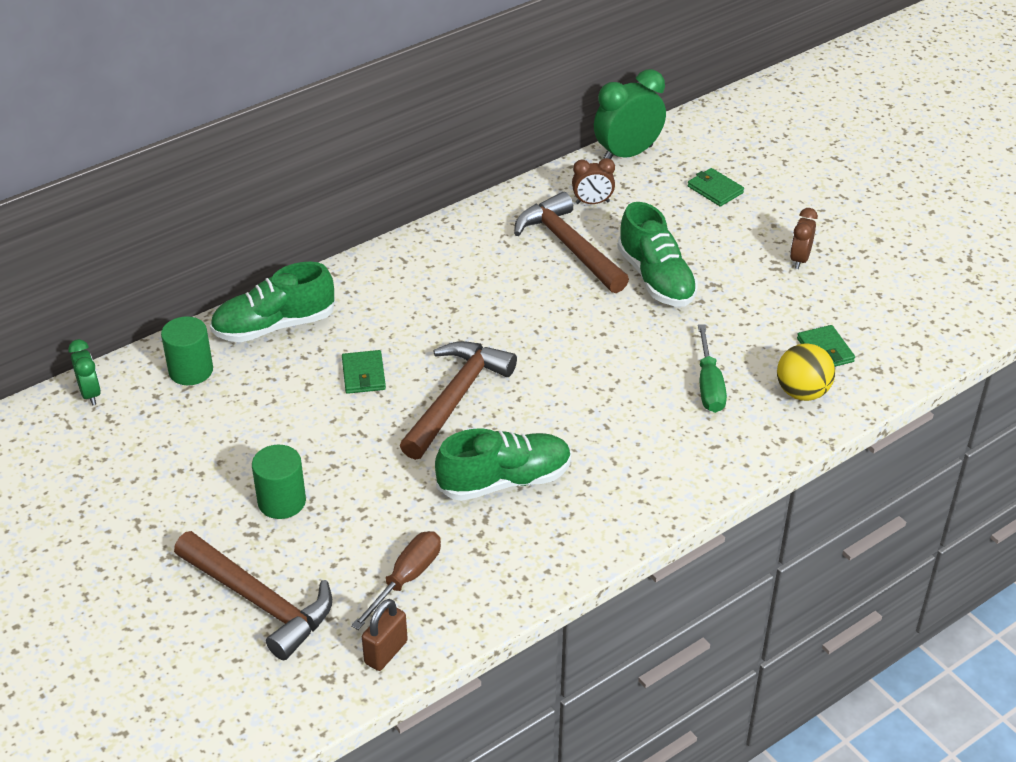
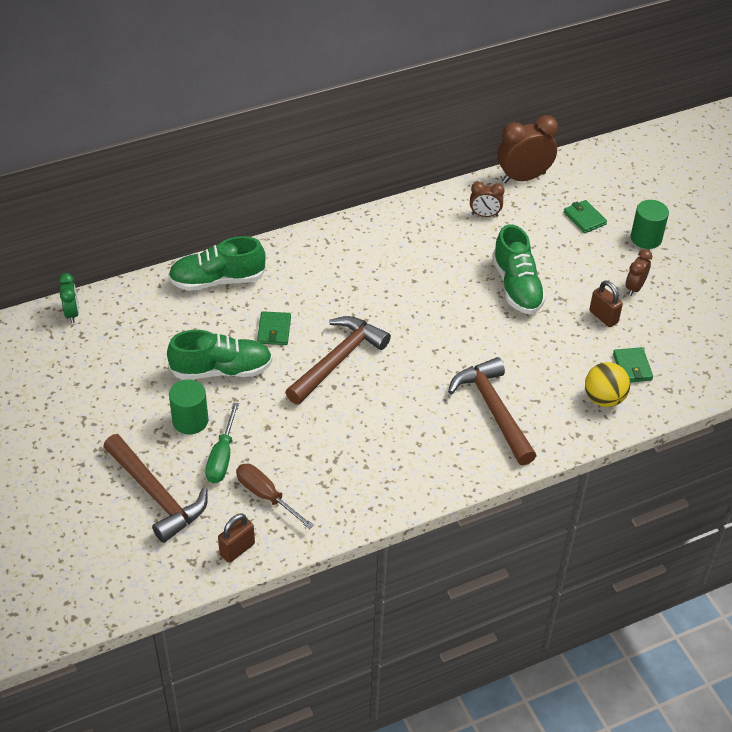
camera: 10 degrees right, 5 degrees up
(191, 370) = (148, 306): green cylinder -> green cylinder (646, 238)
(406, 578) = (266, 496): brown screwdriver -> brown screwdriver turned 90 degrees counterclockwise
(504, 481) = (357, 432): green shoe -> green shoe (221, 370)
(569, 246) = (457, 249): brown hammer -> brown hammer (493, 410)
(627, 154) = (523, 178): green clock -> brown clock
(709, 385) = (533, 381): green screwdriver -> green screwdriver (222, 457)
(772, 298) = (603, 317): none -> brown padlock

